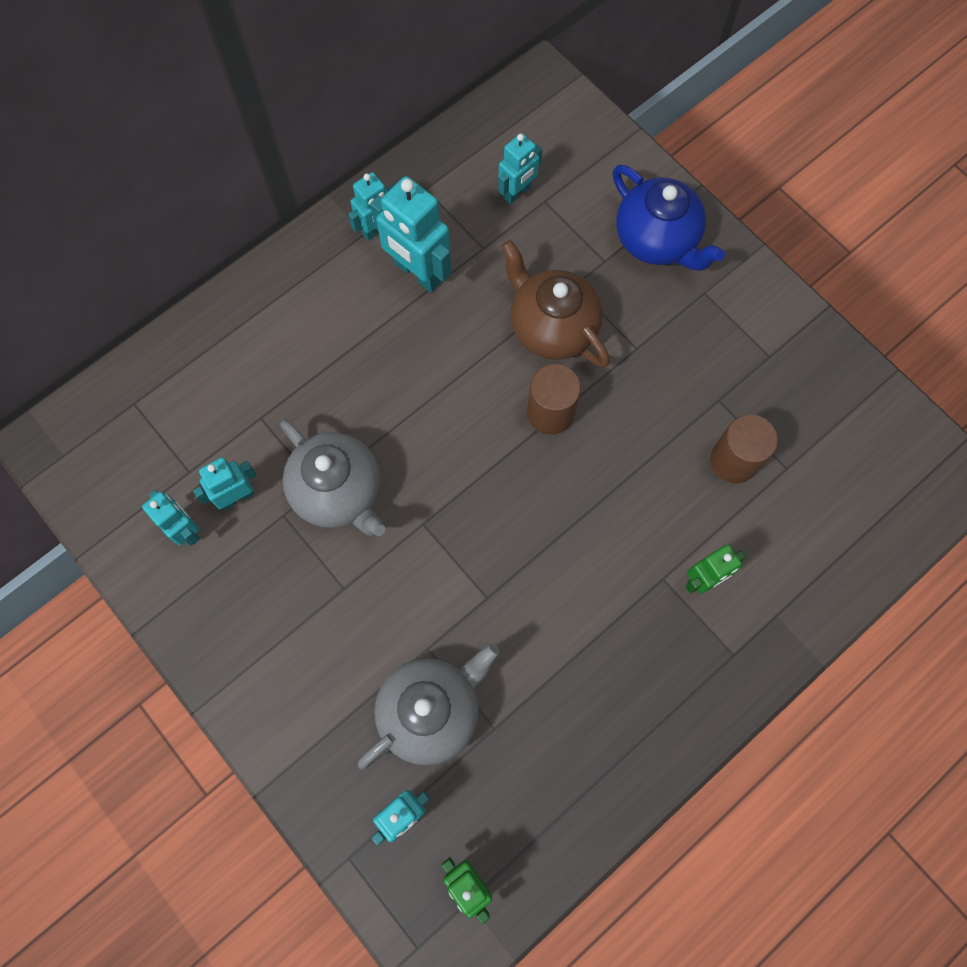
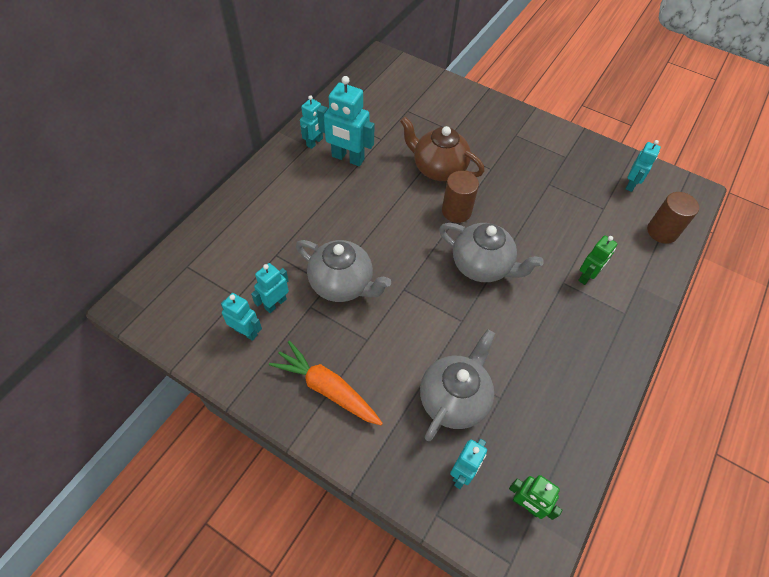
camera: 20 degrees left, 15 degrees down
(267, 645) = (327, 389): none -> orange carrot
(517, 192) = (390, 109): turquoise robot -> turquoise robot (631, 184)
(552, 517) = (482, 266): none -> grey teapot
(657, 240) = (478, 116): blue teapot -> none
(734, 461) = (572, 211): brown cylinder -> brown cylinder (662, 232)

